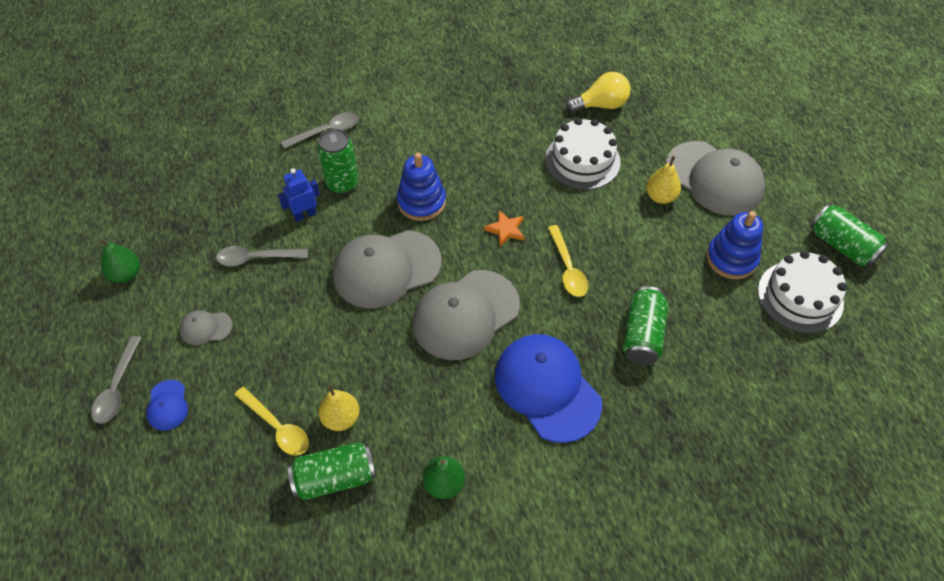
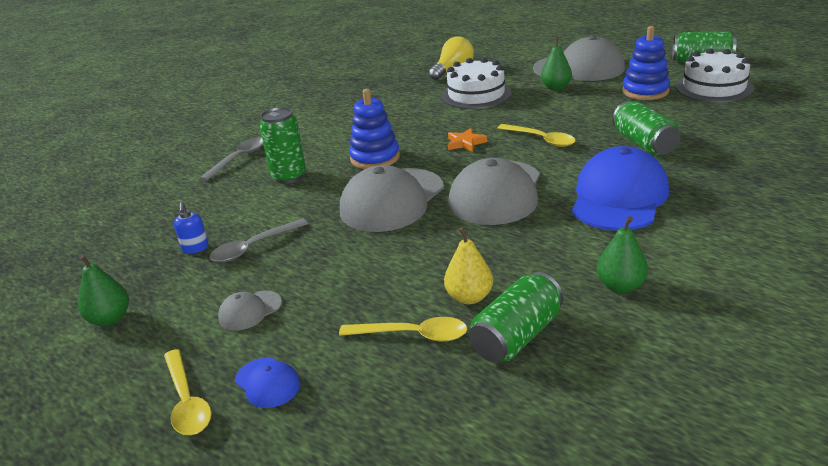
camera: 30 degrees left, 25 degrees down
(117, 388) = (187, 402): grey spoon -> yellow spoon
(221, 232) = (195, 248): none -> blue soap dispenser
(305, 215) = (273, 205): blue robot -> none
(547, 388) = (619, 197): blue cap -> blue cap turned 90 degrees clockwise
(660, 196) = (556, 87): yellow pear -> green pear

